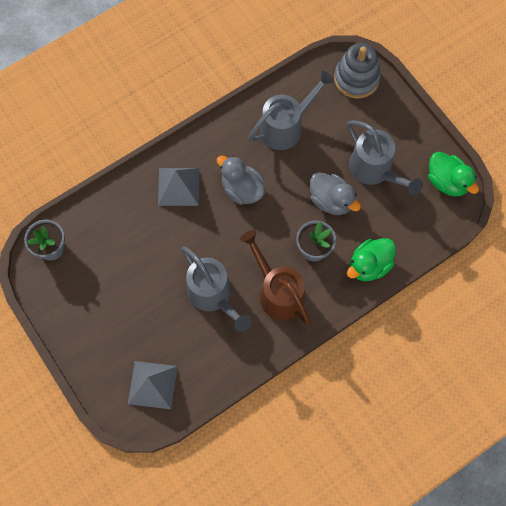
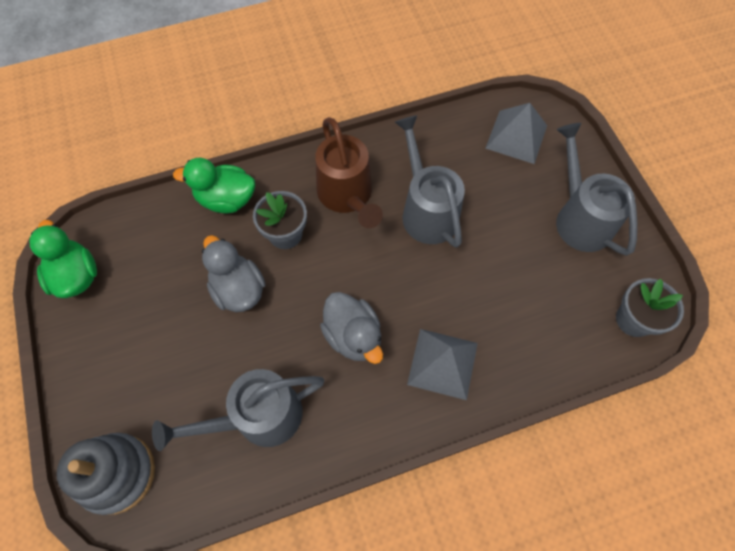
camera: 165 degrees left, 5 degrees down
(369, 265) = (226, 199): green duck -> green duck turned 150 degrees counterclockwise
(375, 171) = (162, 315): grey watering can -> grey watering can (579, 217)

